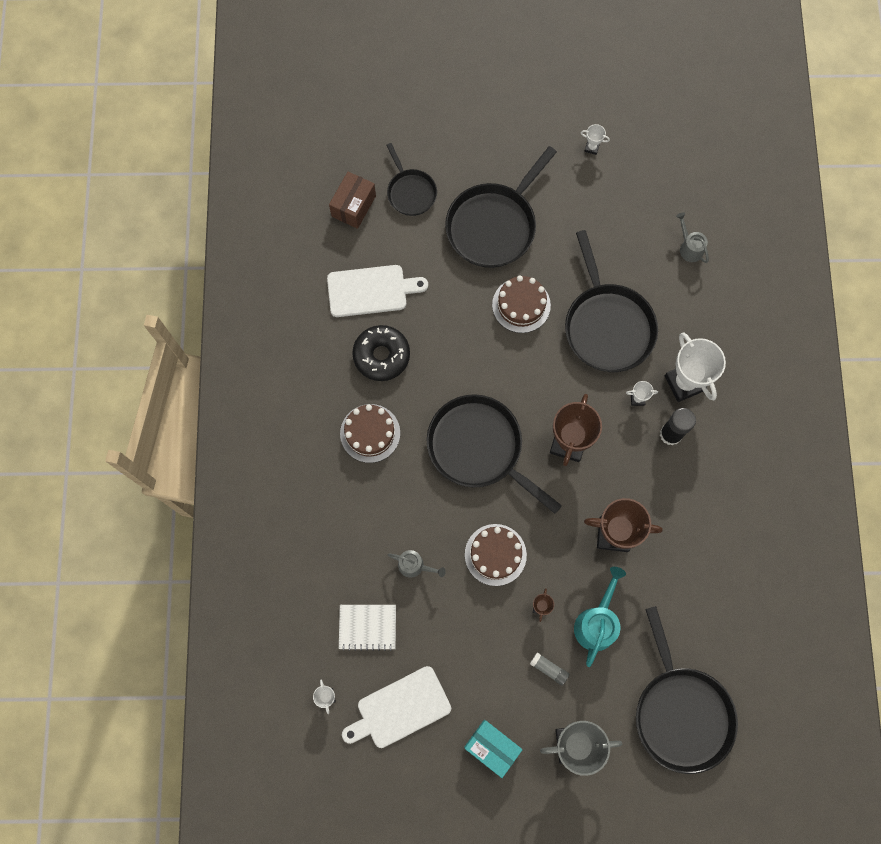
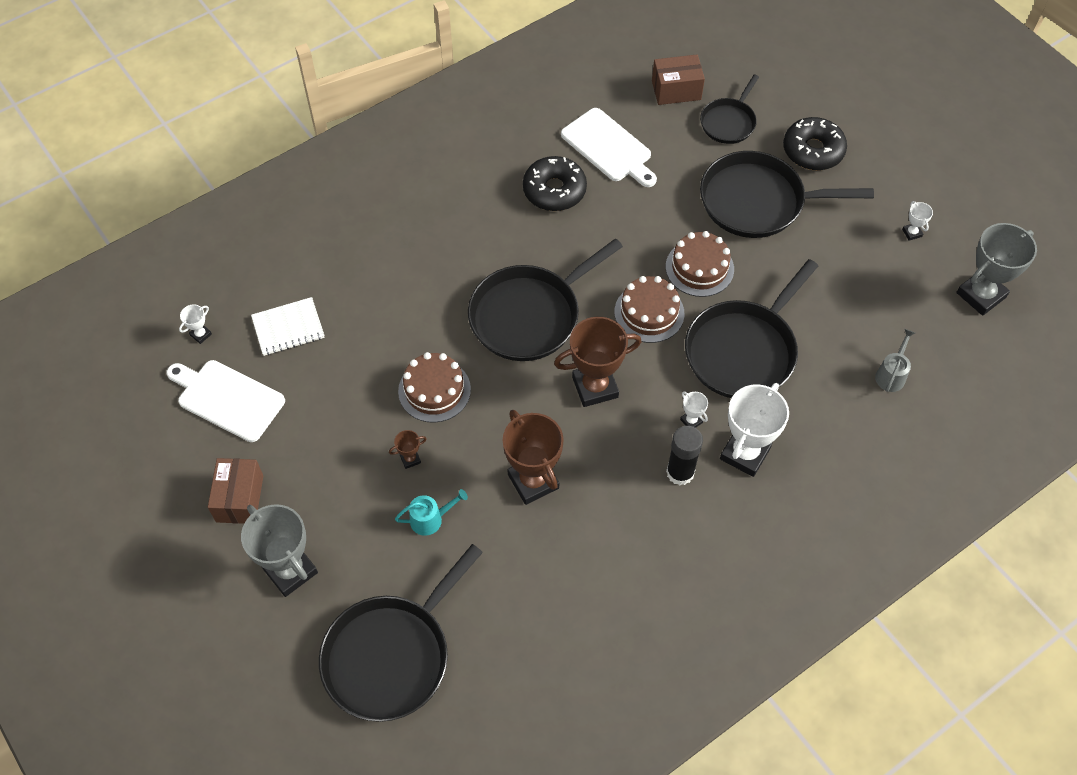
camera: 55 degrees right, 15 degrees down
(367, 627) = (288, 328): white notebook -> white notebook turned 75 degrees counterclockwise
(370, 433) = (474, 224): brown cake -> brown cake (649, 313)
(414, 566) = (374, 331): grey watering can -> none
(478, 156) = (813, 151): none -> black donut
(478, 448) = (529, 315): black pan -> black pan turned 135 degrees counterclockwise
(492, 747) = (240, 498): turquoise box -> brown box
(549, 669) = (352, 503): grey glue stick -> none
(597, 623) = (430, 519): turquoise watering can -> turquoise watering can, size x0.61
(669, 145) = (981, 295): none -> grey trophy

